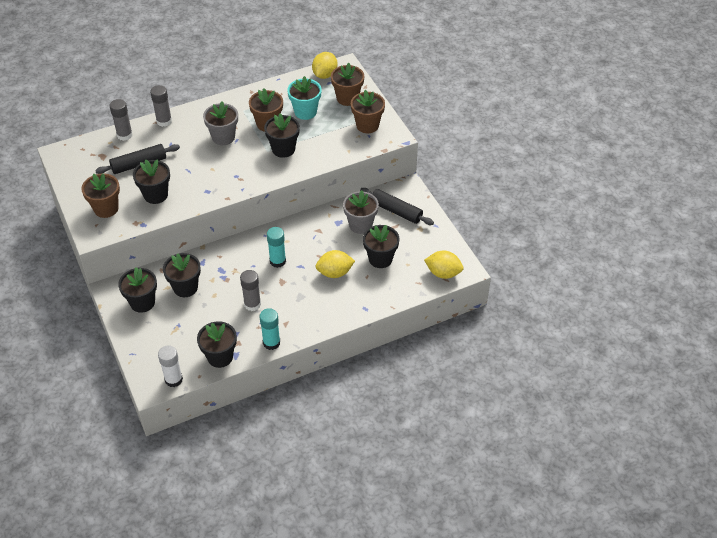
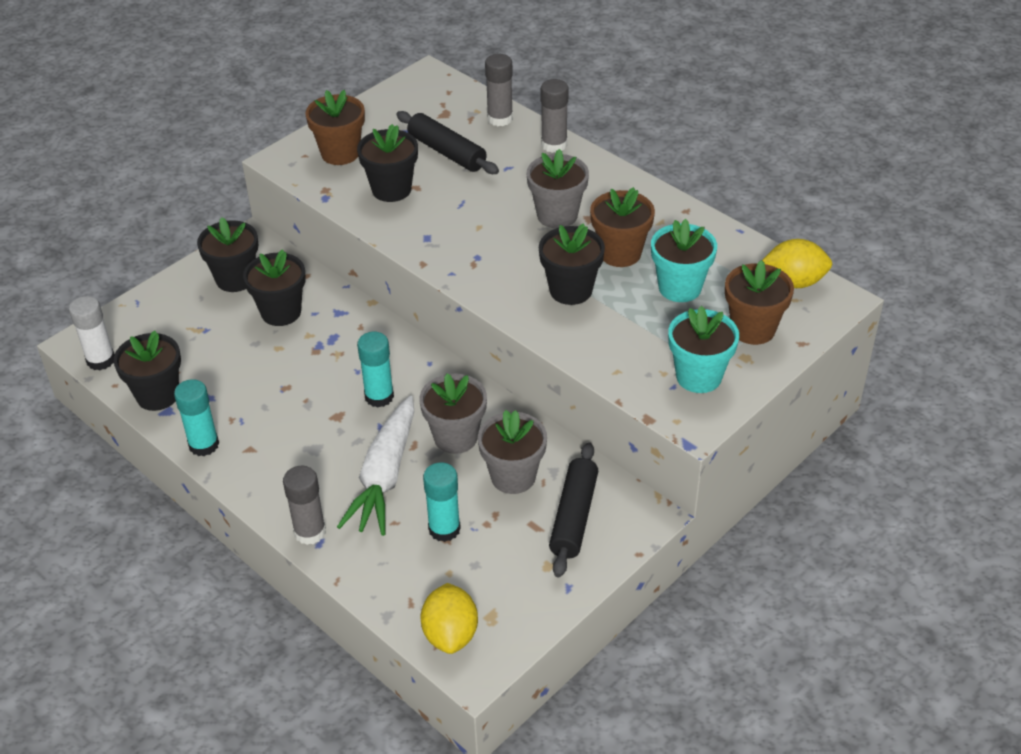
camera: 70 degrees right, 5 degrees down
(252, 304) = (275, 396): grey glue stick -> grey glue stick (310, 532)
(323, 239) = (455, 437): none -> grey flower pot
(335, 273) = (384, 476): yellow lemon -> white carrot
(367, 125) = (698, 376): brown flower pot -> turquoise flower pot
(380, 259) = (444, 529): black flower pot -> turquoise glue stick

